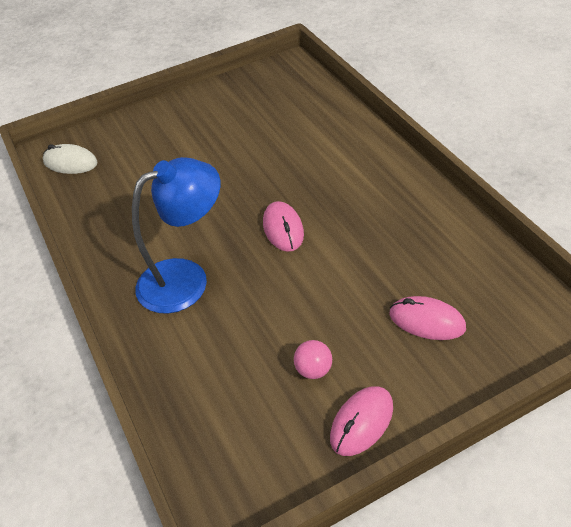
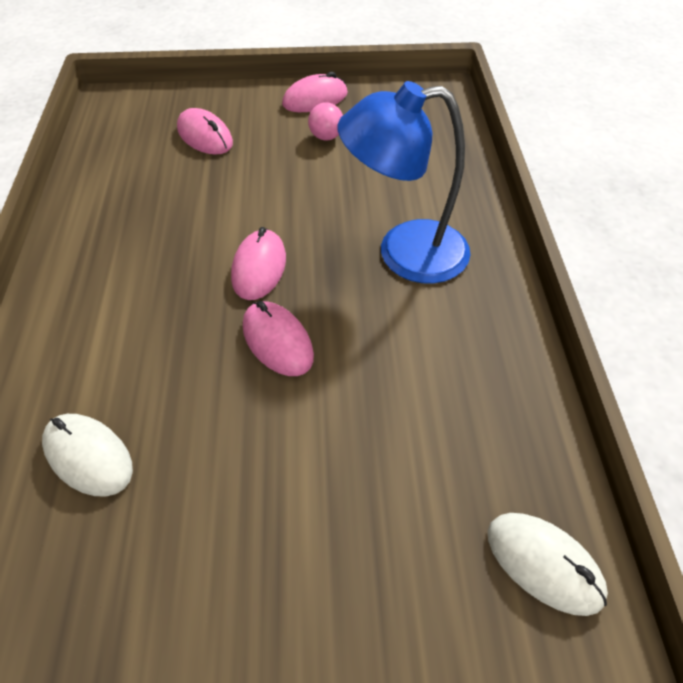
camera: 160 degrees left, 5 degrees up
(240, 194) = (277, 341): none -> pink mouse
(296, 121) = (88, 456): none -> white mouse

